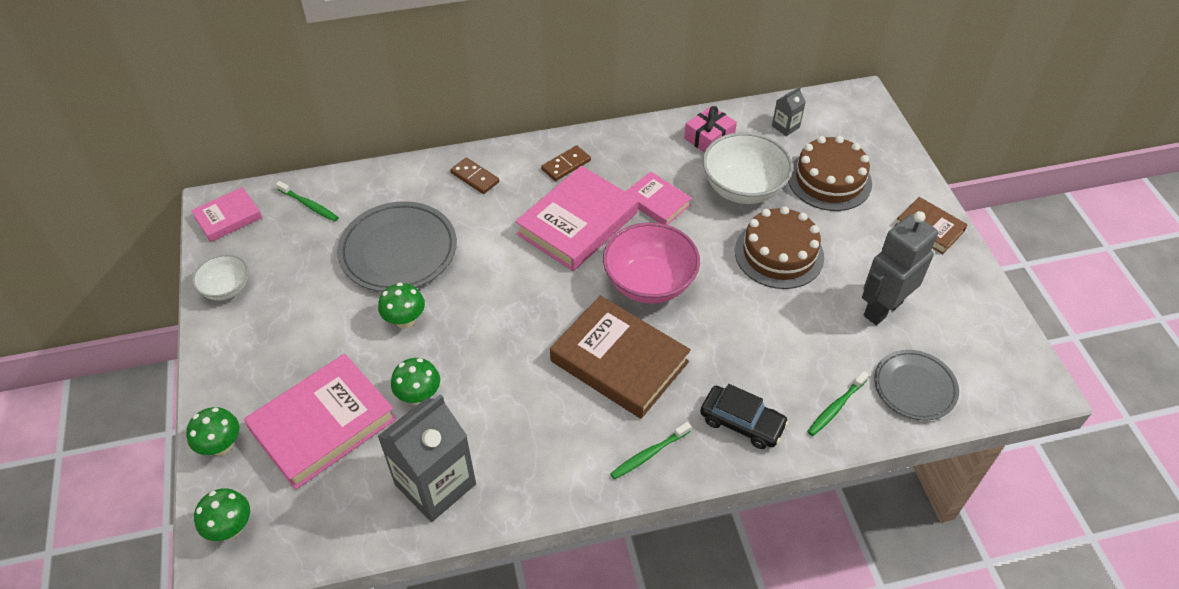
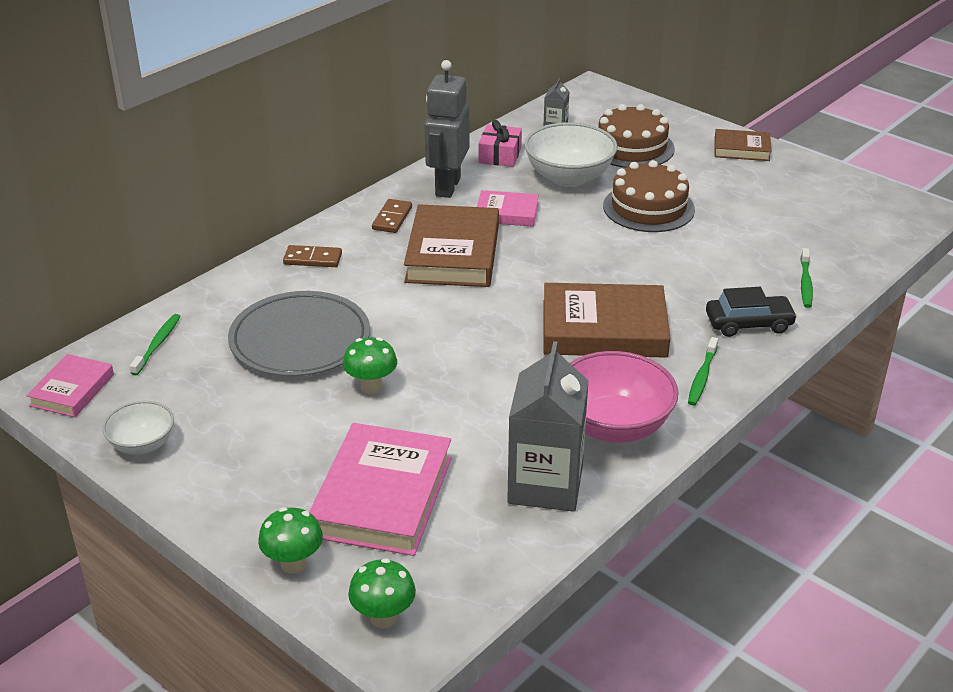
camera: 35 degrees left, 15 degrees down
(309, 205) = (157, 344): green toothbrush -> green toothbrush turned 75 degrees counterclockwise
(419, 396) = (453, 432): green mushroom -> none
(577, 223) = (453, 254): pink book -> brown book
(649, 283) = (566, 268): pink bowl -> pink bowl (613, 426)
(882, 308) = (766, 210): grey robot -> grey robot (447, 187)
(914, 387) = (845, 247): grey plate -> none

